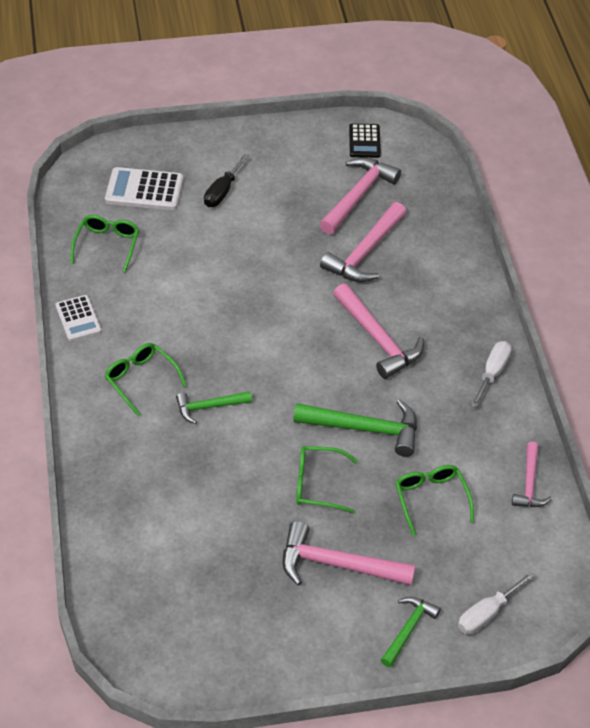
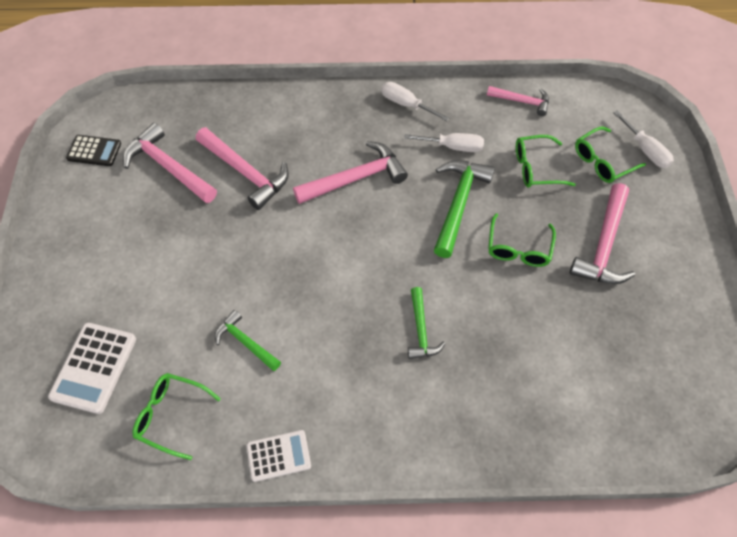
camera: 80 degrees left, 10 degrees up
(141, 380) = (377, 393): green glasses -> green glasses (602, 161)
(222, 191) = (123, 287): black screwdriver -> none
(408, 629) = (664, 204): green hammer -> green hammer (246, 342)
(442, 420) = (453, 147): none -> white screwdriver

